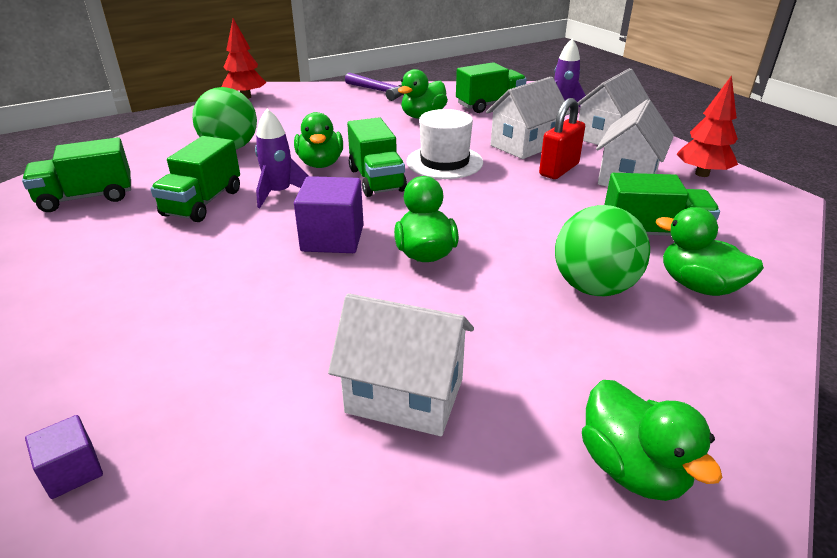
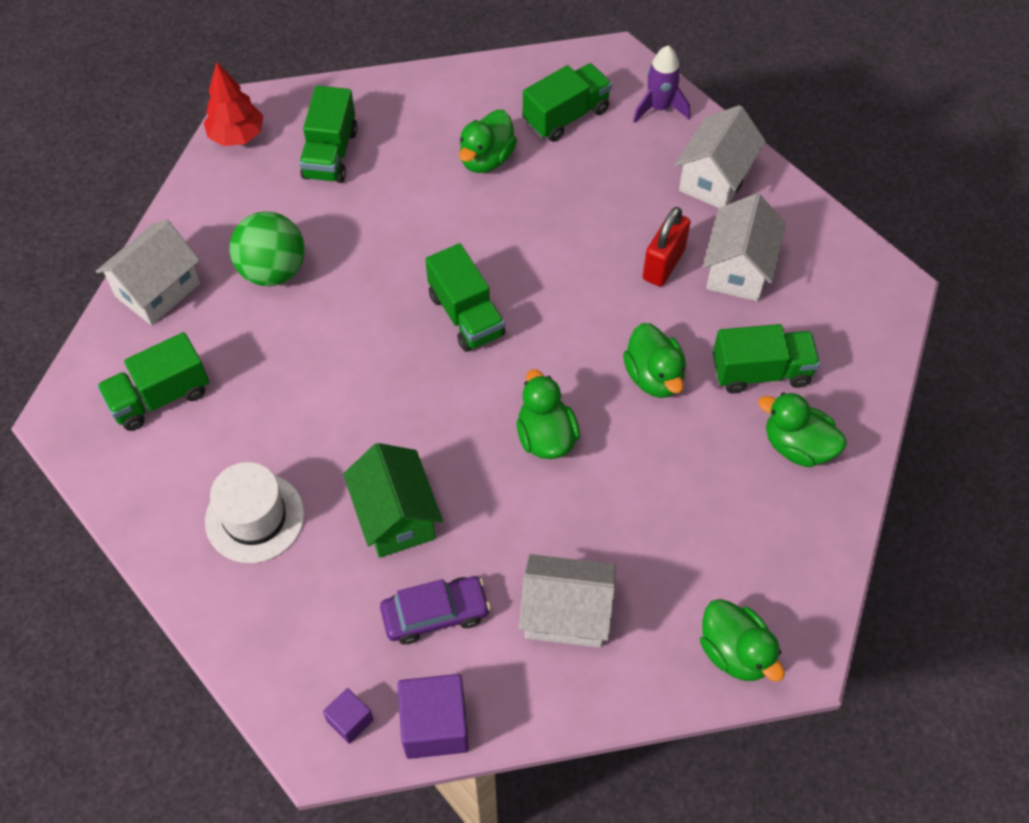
camera: 10 degrees left, 25 degrees up
(203, 203) = (292, 387): green truck -> green truck (330, 154)
(245, 375) = (435, 614): none -> purple car
(246, 291) = (396, 517): none -> green house
(279, 193) = (368, 357): purple rocket -> none
(320, 164) = (393, 290): green duck -> green duck (654, 376)
(332, 238) = (450, 427): purple cube -> purple cube (435, 725)
(380, 91) = (414, 95): purple hammer -> none
(444, 162) = (534, 266): white hat -> white hat (255, 517)
(524, 145) = (620, 214): white house -> white house (158, 290)
(593, 287) = (705, 462): green ball -> none
(702, 174) = (818, 251): red tree -> none

